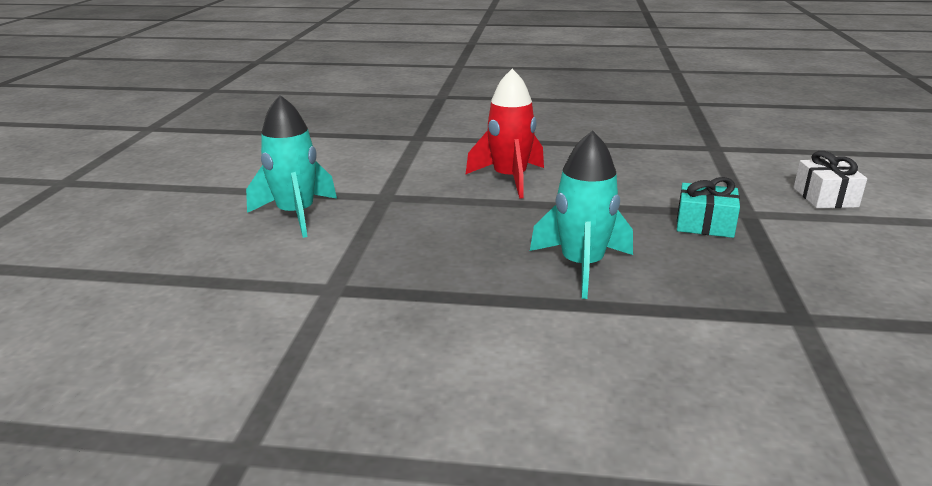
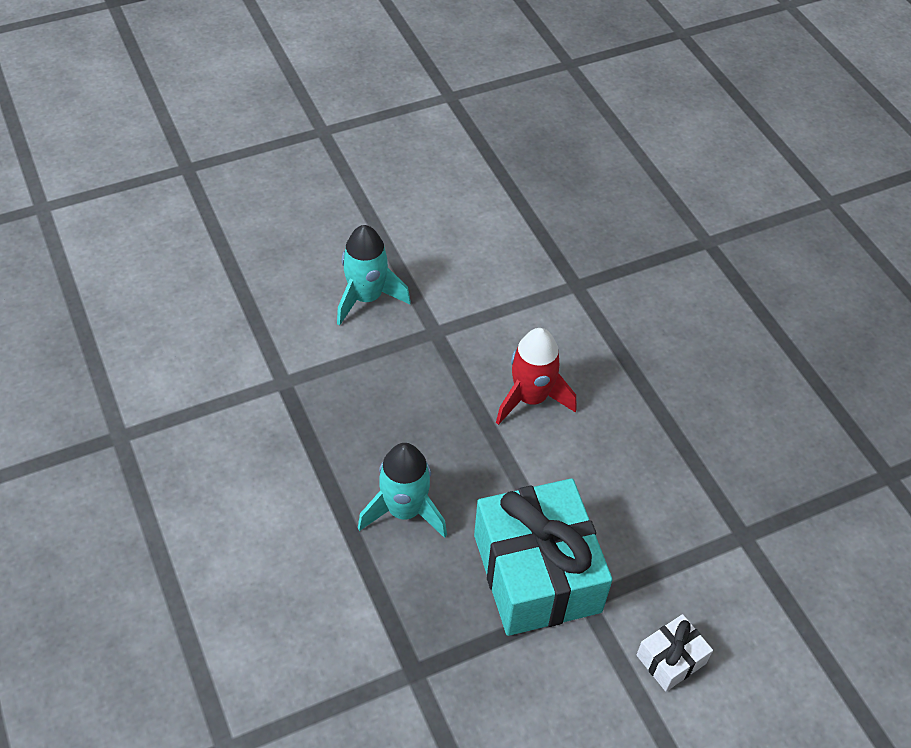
camera: 55 degrees right, 25 degrees up
(705, 224) = (537, 573): turquoise gift -> turquoise gift, size x2.24

